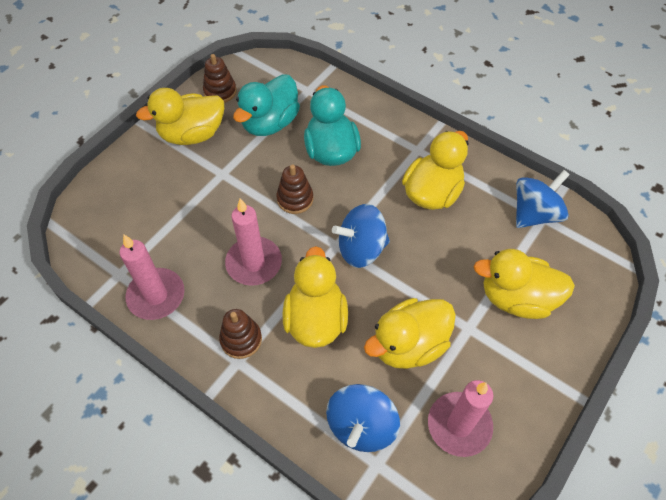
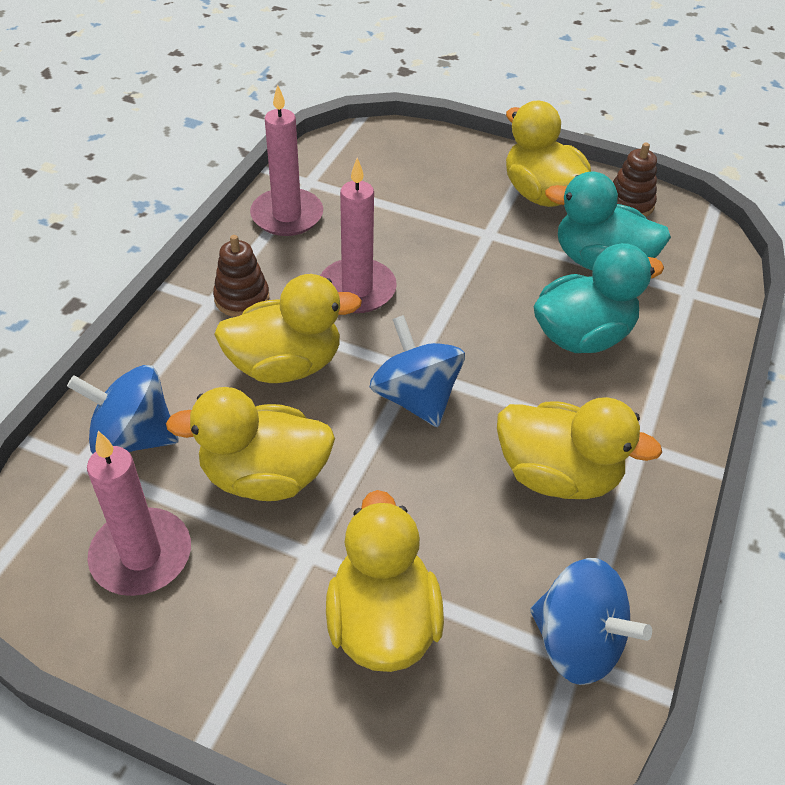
camera: 75 degrees right, 10 degrees down
(295, 199) = (476, 311): brown stacking toy -> none
(409, 345) = (264, 476): yellow duck -> yellow duck turned 45 degrees counterclockwise

